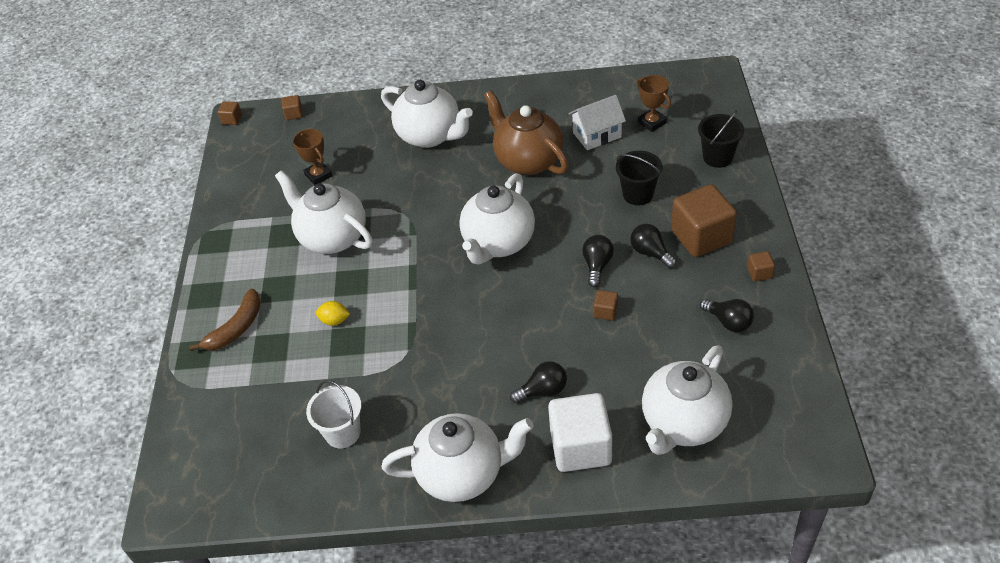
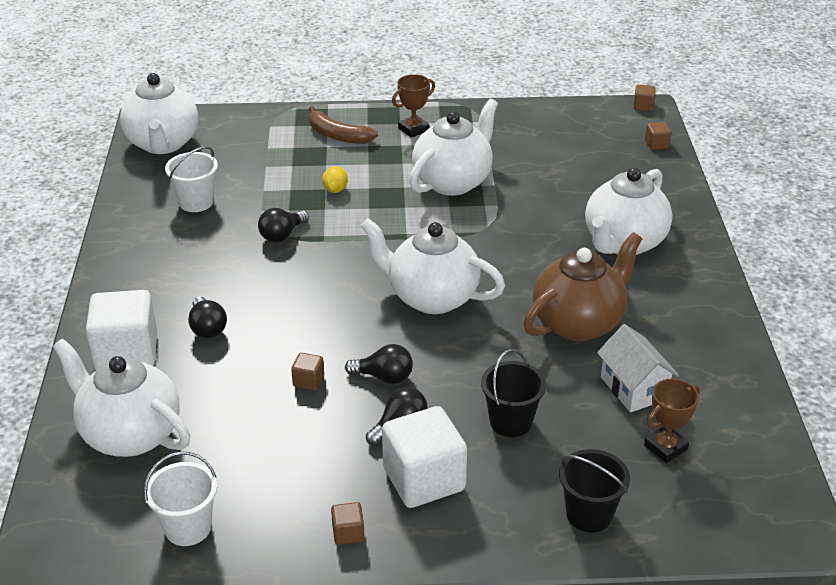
camera: 85 degrees right, 10 degrees down
(318, 175) = (551, 167): brown trophy -> brown trophy (413, 129)
(462, 473) = (124, 274): white teapot -> white teapot (163, 144)
(701, 237) = (424, 479): brown cube -> white cube
(728, 322) = (269, 490): black light bulb -> black light bulb (282, 235)
(775, 365) = (188, 528): none -> white bucket

